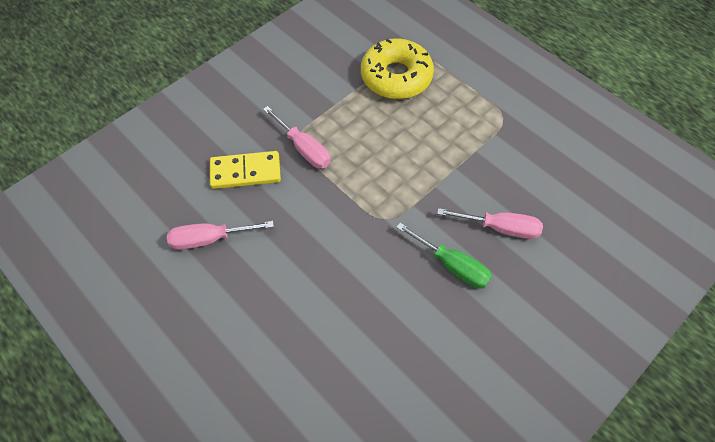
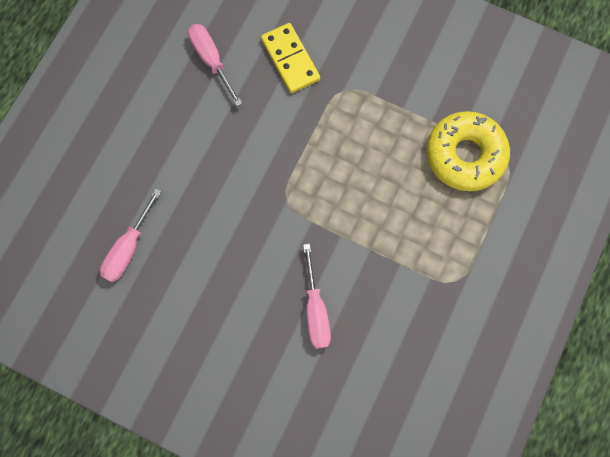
camera: 70 degrees right, 15 degrees up
(303, 148) = (336, 99): pink screwdriver -> pink screwdriver (128, 248)
(452, 265) = (259, 275): green screwdriver -> none

